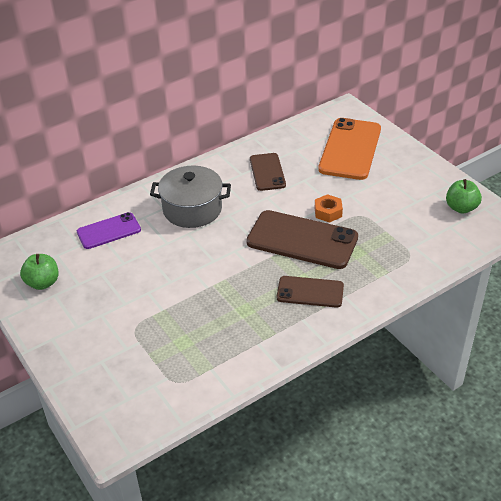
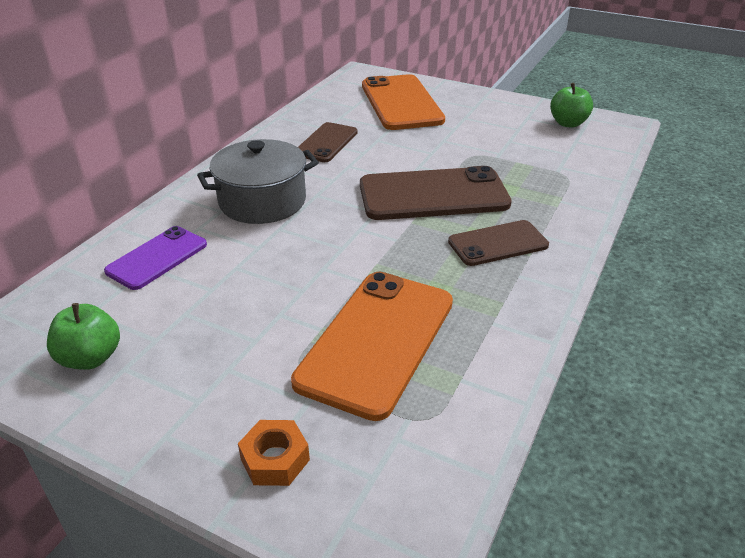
camera: 30 degrees left, 5 degrees down
(185, 328) = (377, 341): none -> orange phone
(267, 172) = (326, 143): brown phone -> brown phone turned 60 degrees clockwise
(328, 212) = (435, 161): orange nut -> orange nut (275, 459)

